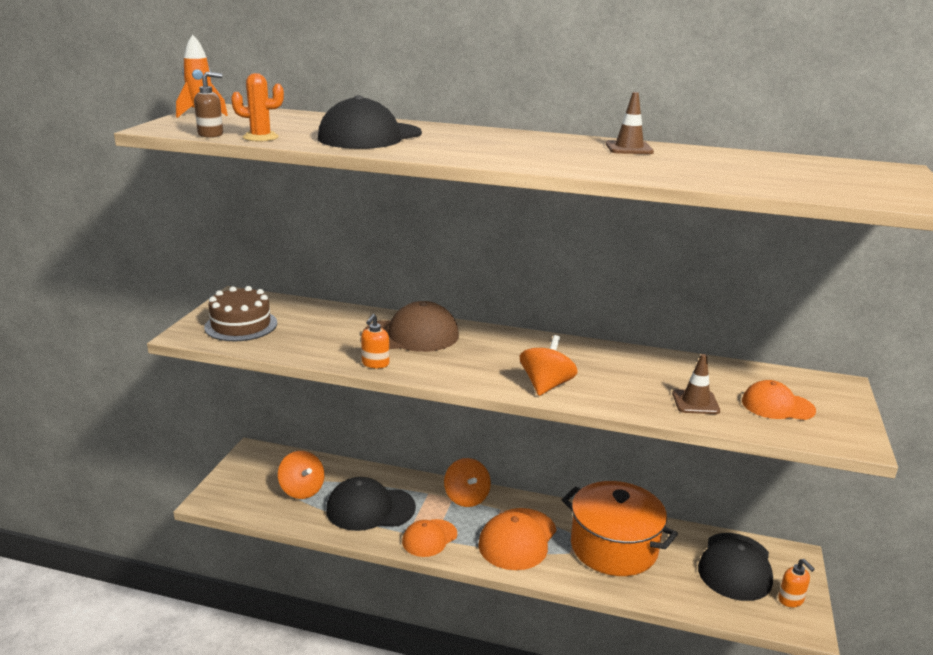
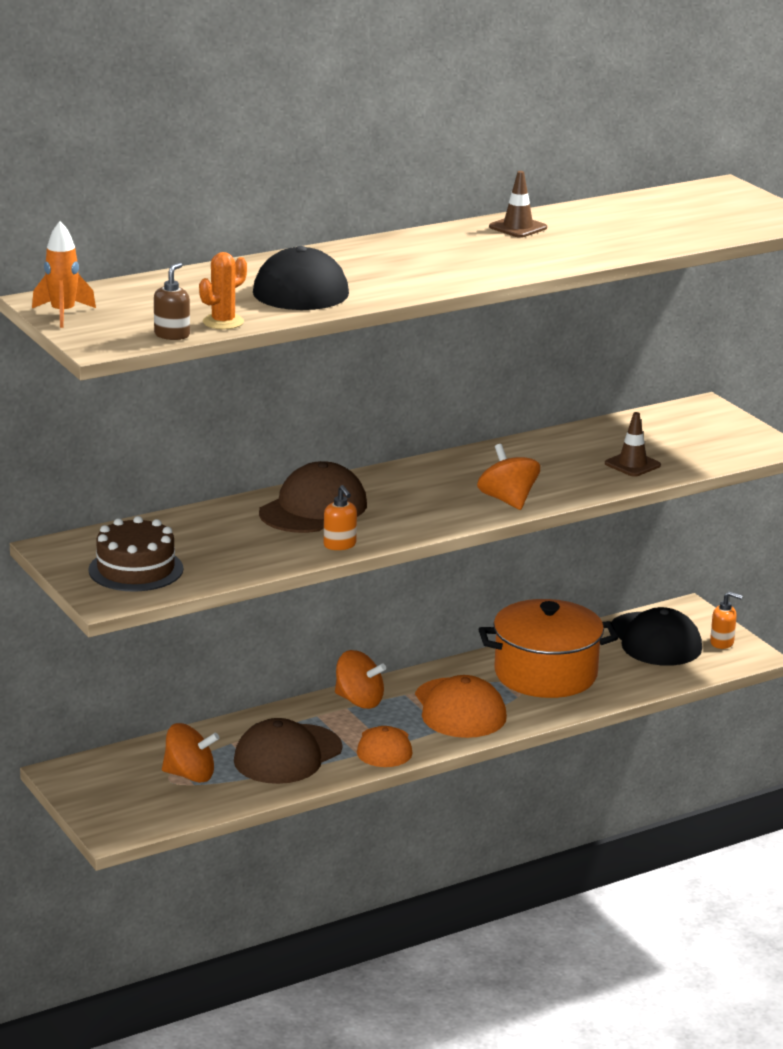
camera: 45 degrees left, 0 degrees up
(370, 509) = (287, 755): black cap -> brown cap
(777, 406) = (688, 442): orange cap -> none

